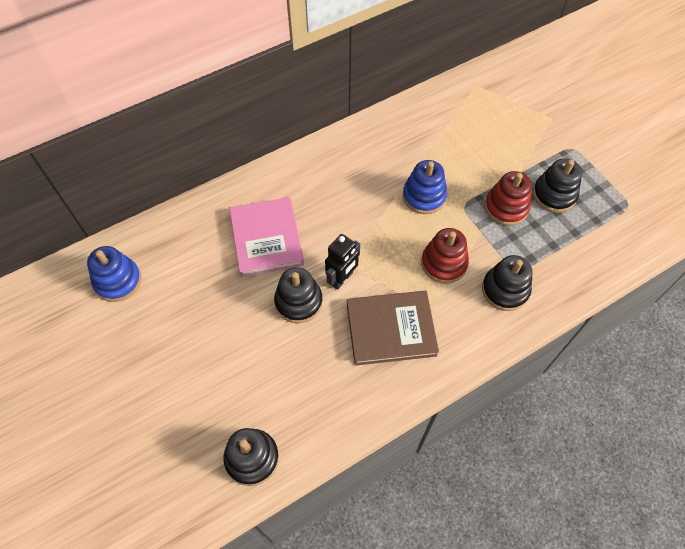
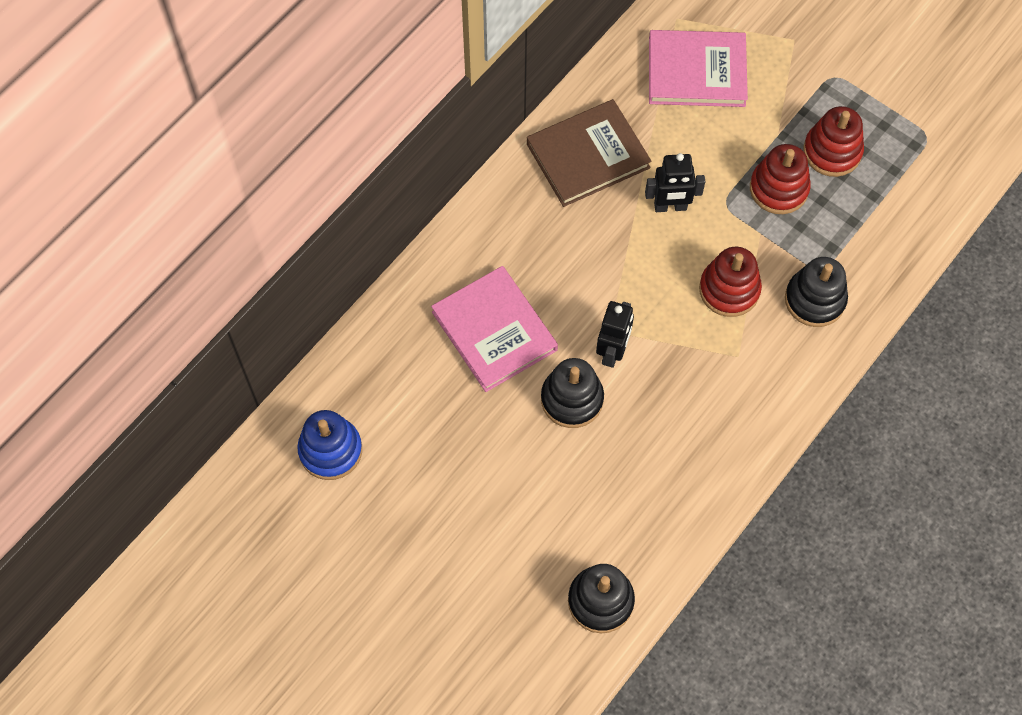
camera: 20 degrees left, 5 degrees up
(391, 329) = (697, 395): brown book -> brown book (588, 155)
(424, 196) = (670, 207): blue stacking toy -> black robot
(476, 119) = (696, 71): none -> pink book
(554, 195) = (832, 151): black stacking toy -> red stacking toy

